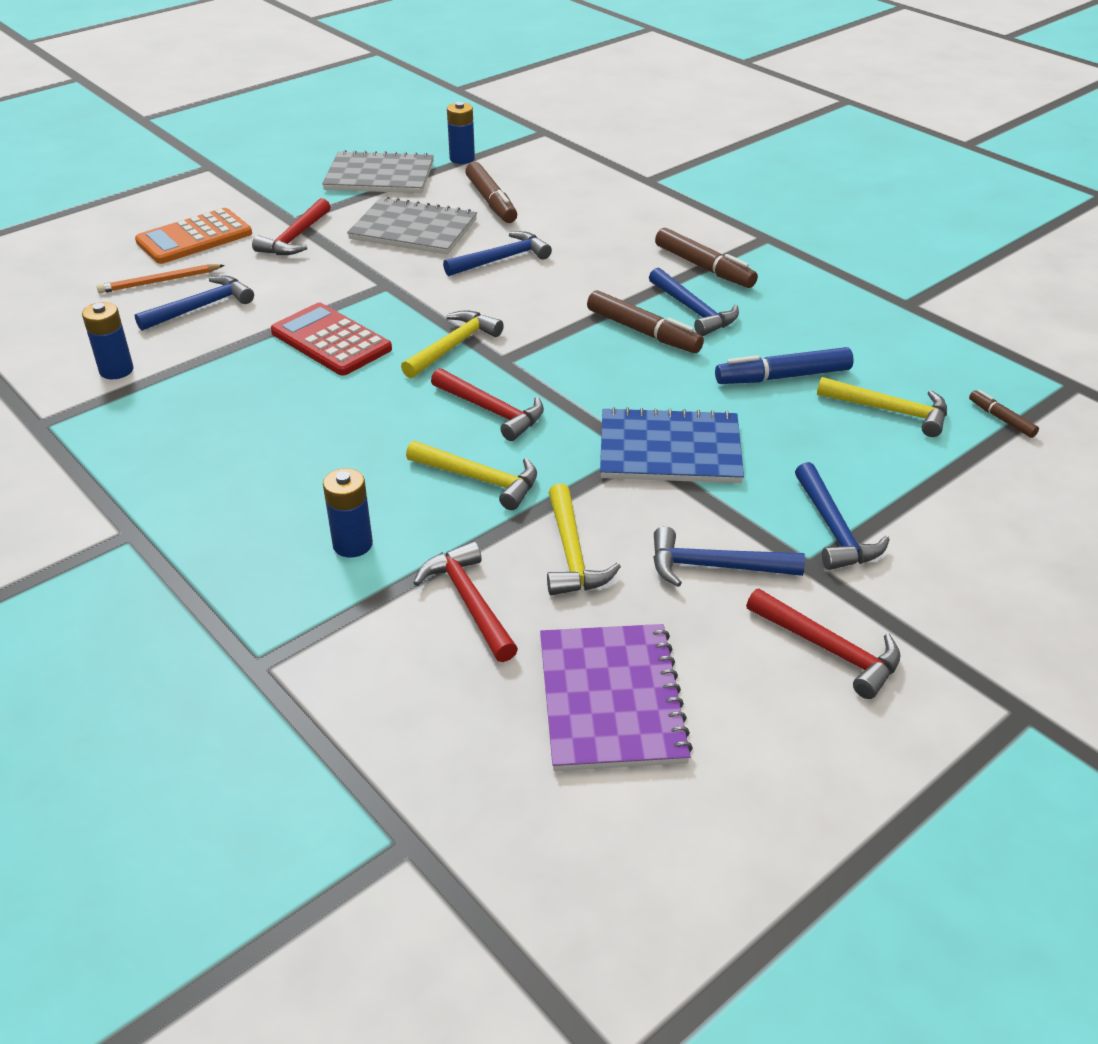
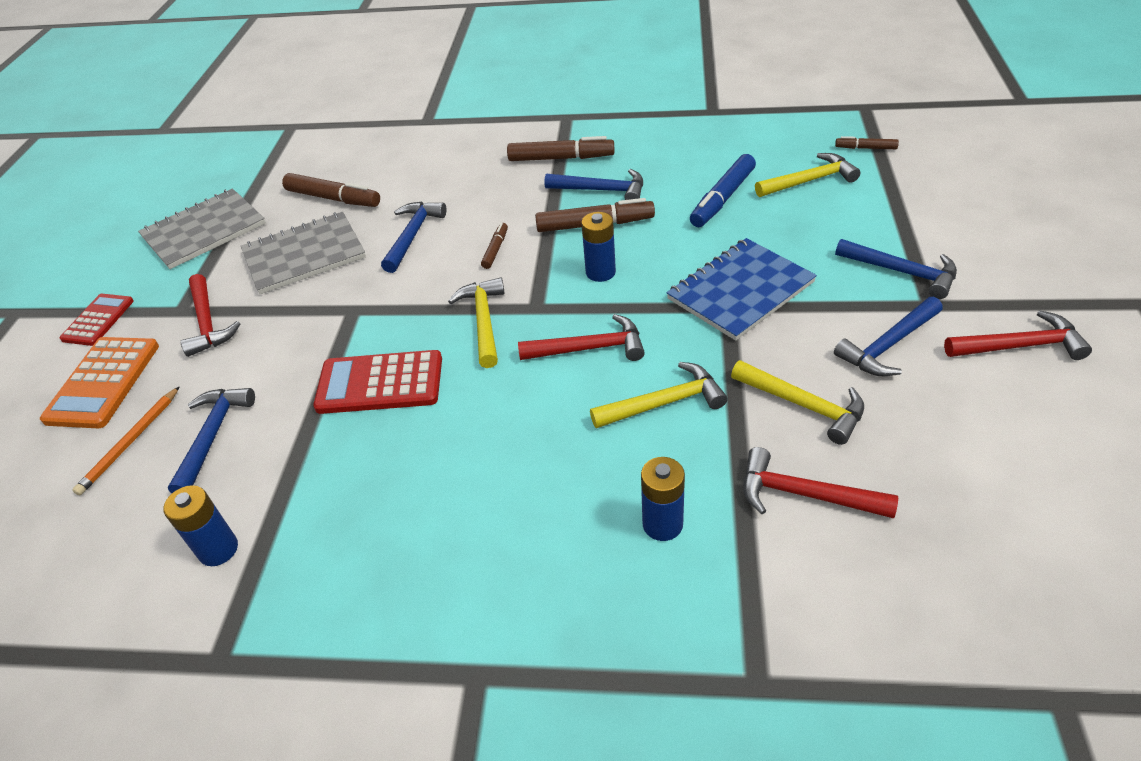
camera: 40 degrees left, 5 degrees up
(243, 198) = (98, 320): none -> red calculator
(462, 159) = (255, 180): blue battery -> blue battery (600, 272)
(541, 304) = (495, 249): none -> brown marker
(611, 699) = (984, 481): purple notebook -> none

